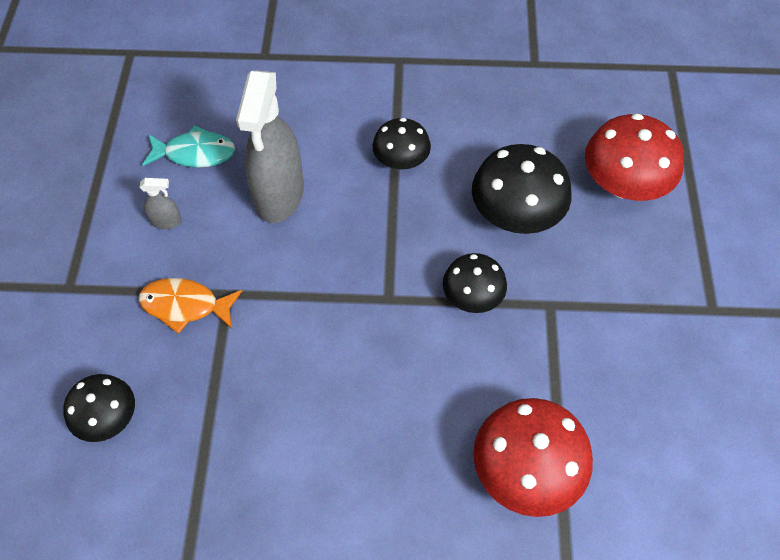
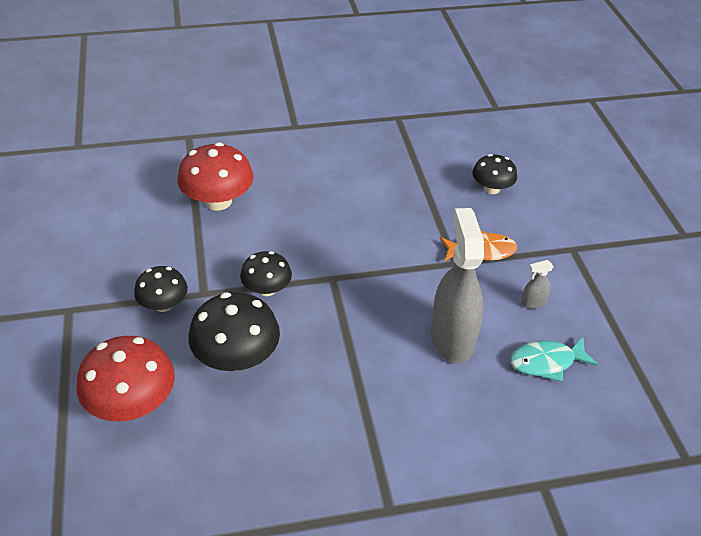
camera: 165 degrees right, 15 degrees down
(401, 160) = (353, 389): black mushroom -> black mushroom (163, 304)

